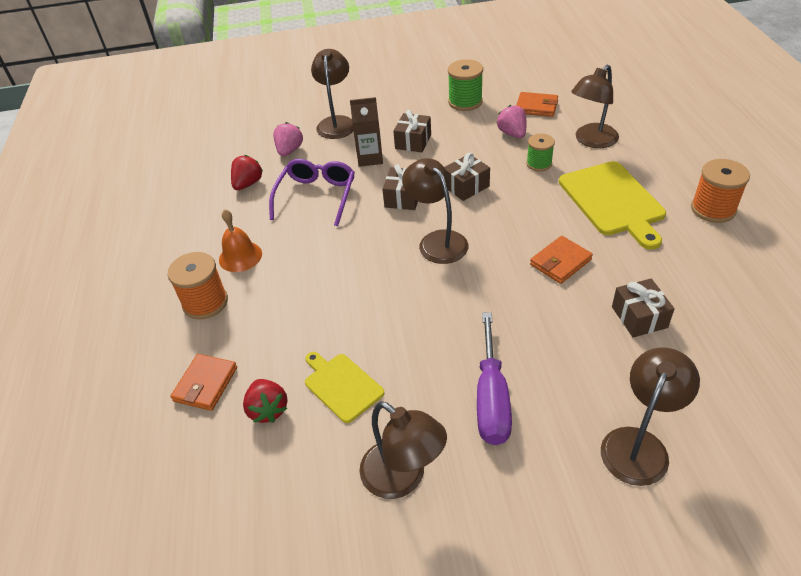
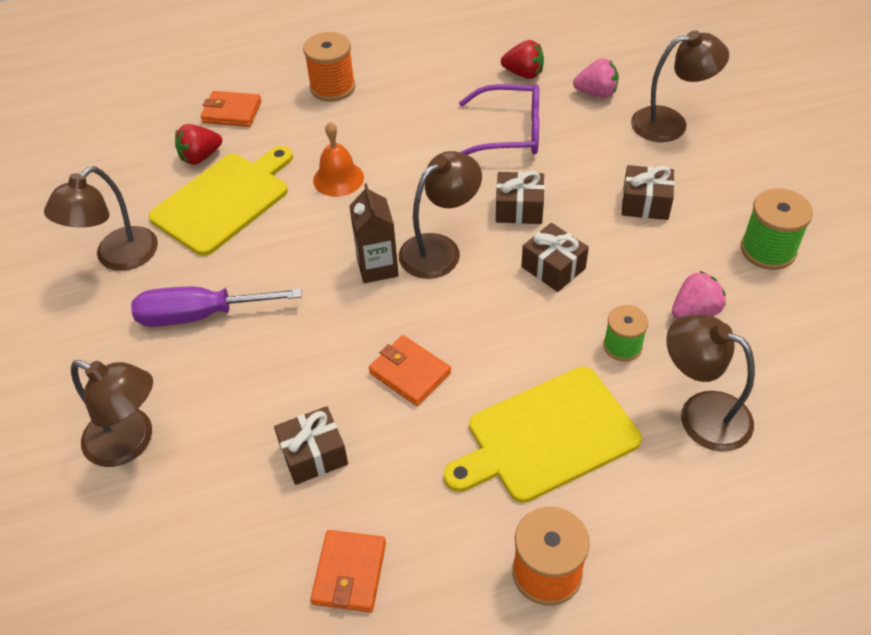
camera: 80 degrees right, 5 degrees up
(240, 256) = (400, 95): orange bell -> orange bell (338, 178)
(342, 385) = (224, 201): yellow cutting board -> yellow cutting board, size x1.70
(370, 158) = (597, 166): brown carton -> brown carton (377, 267)
(536, 107) = (782, 339): orange wallet -> orange wallet (349, 573)

